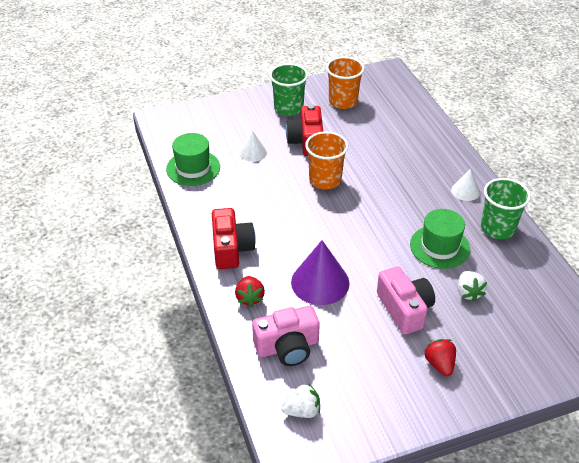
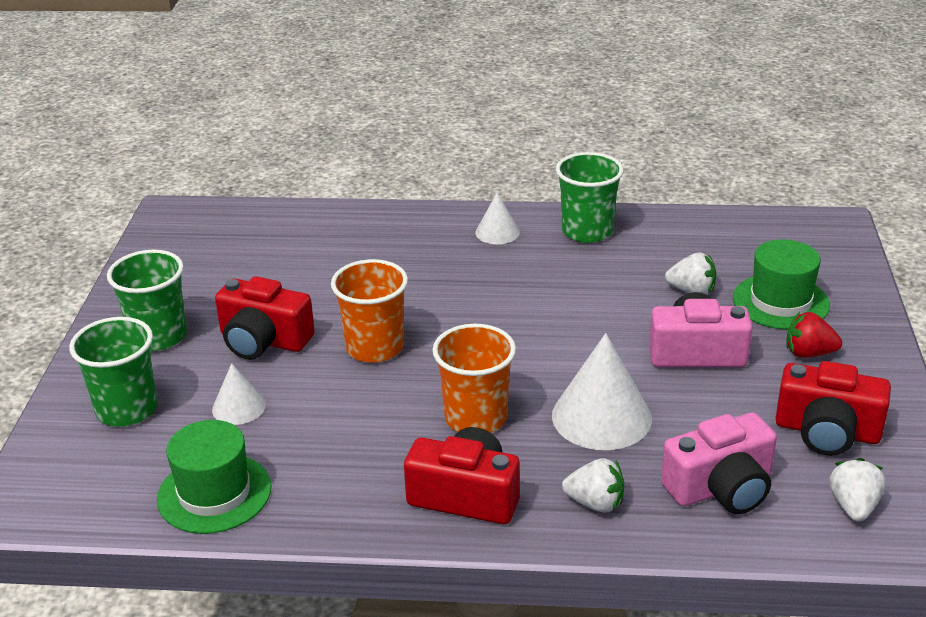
camera: 65 degrees left, 10 degrees down
(233, 121) = (127, 409): none -> green cup
(250, 298) = (595, 503): red strawberry -> white strawberry
(287, 347) = (721, 488): pink camera -> pink camera turned 60 degrees clockwise
(320, 282) = (601, 417): purple cone -> white cone
(343, 101) = (199, 276): orange cup -> orange cup (475, 418)
(364, 387) = (827, 431): none -> red camera
(439, 247) = (593, 286): green hat -> green hat (780, 302)

